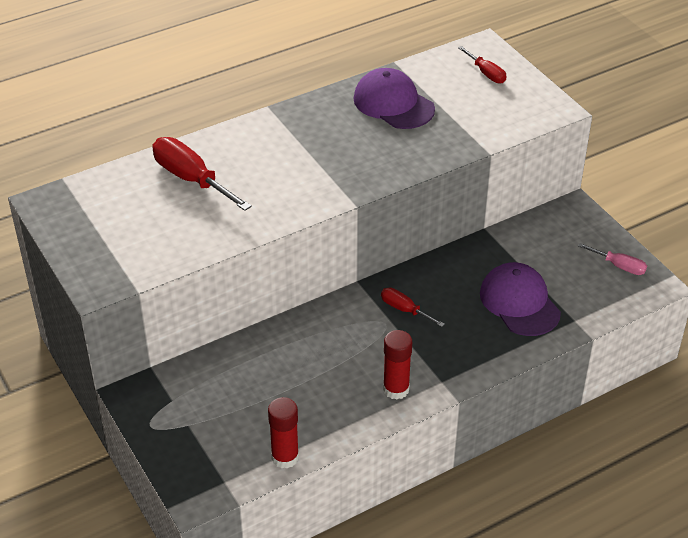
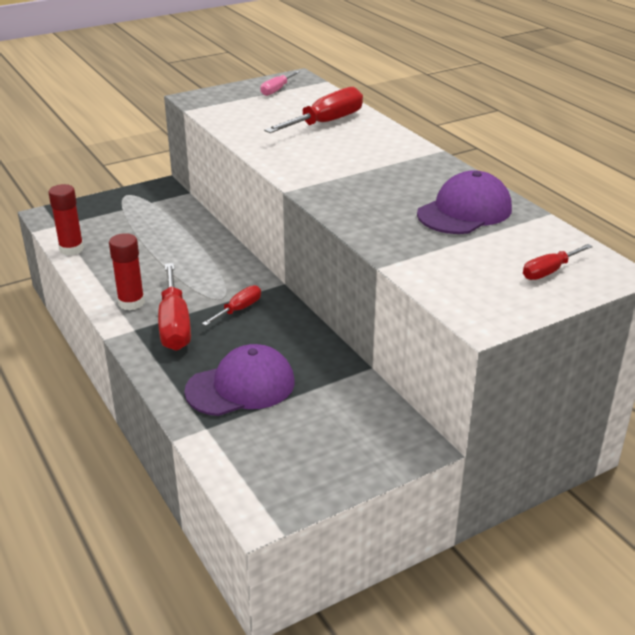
camera: 90 degrees right, 10 degrees down
(432, 353) = (174, 325): none -> red screwdriver
(619, 266) = (301, 478): pink screwdriver -> pink screwdriver (276, 90)

